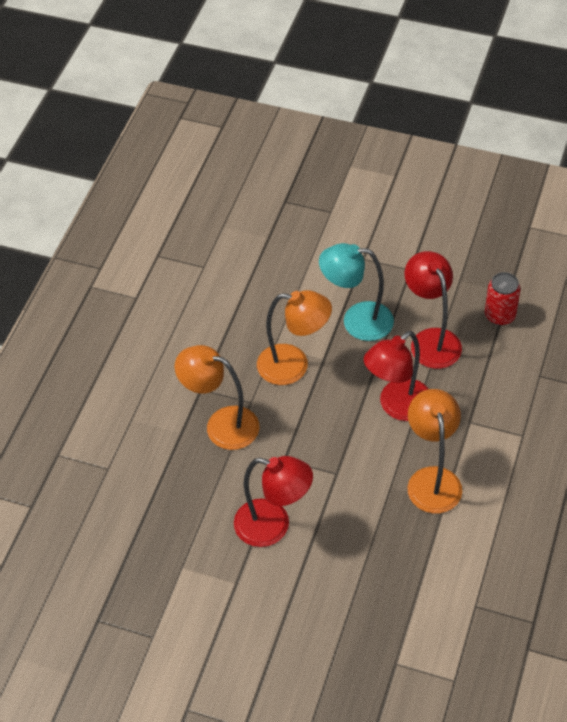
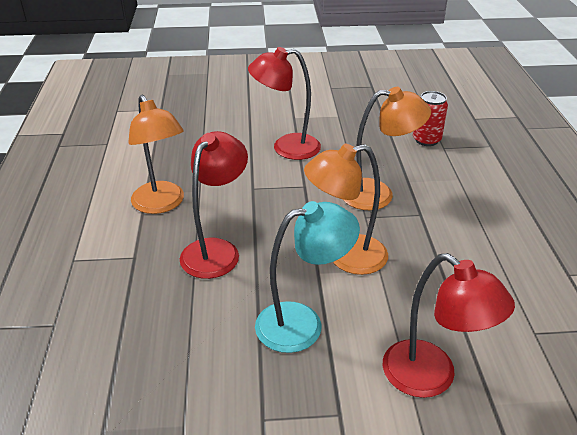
camera: 155 degrees right, 15 degrees down
(431, 340) = (201, 328): red lamp -> red lamp (431, 378)
(500, 315) = (113, 387): red can -> red can (426, 140)

